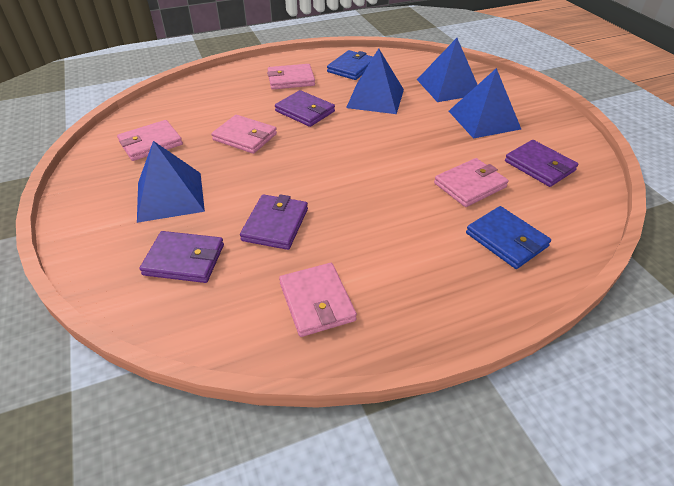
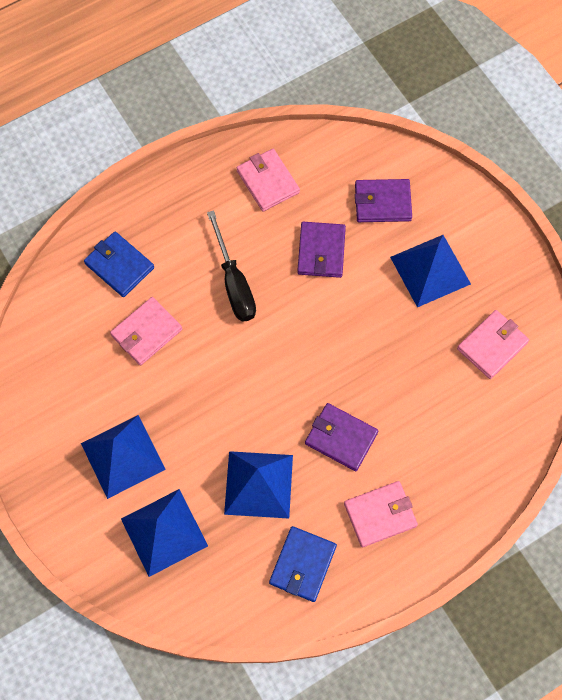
camera: 170 degrees right, 25 degrees up
(245, 137) = (394, 374): pink wallet -> none
(377, 210) = (234, 283): none -> black screwdriver
(539, 166) = (72, 375): purple wallet -> none

